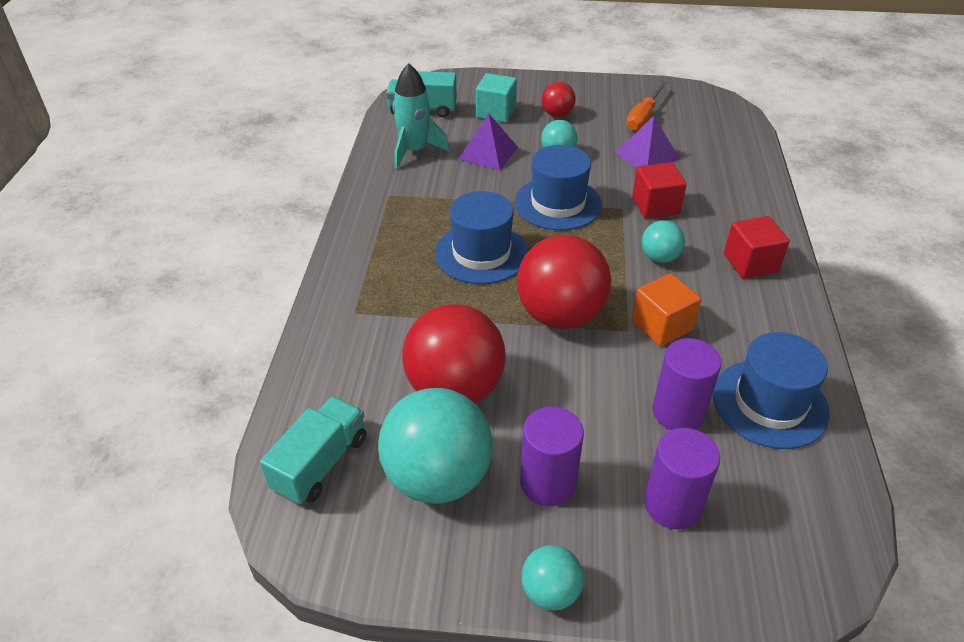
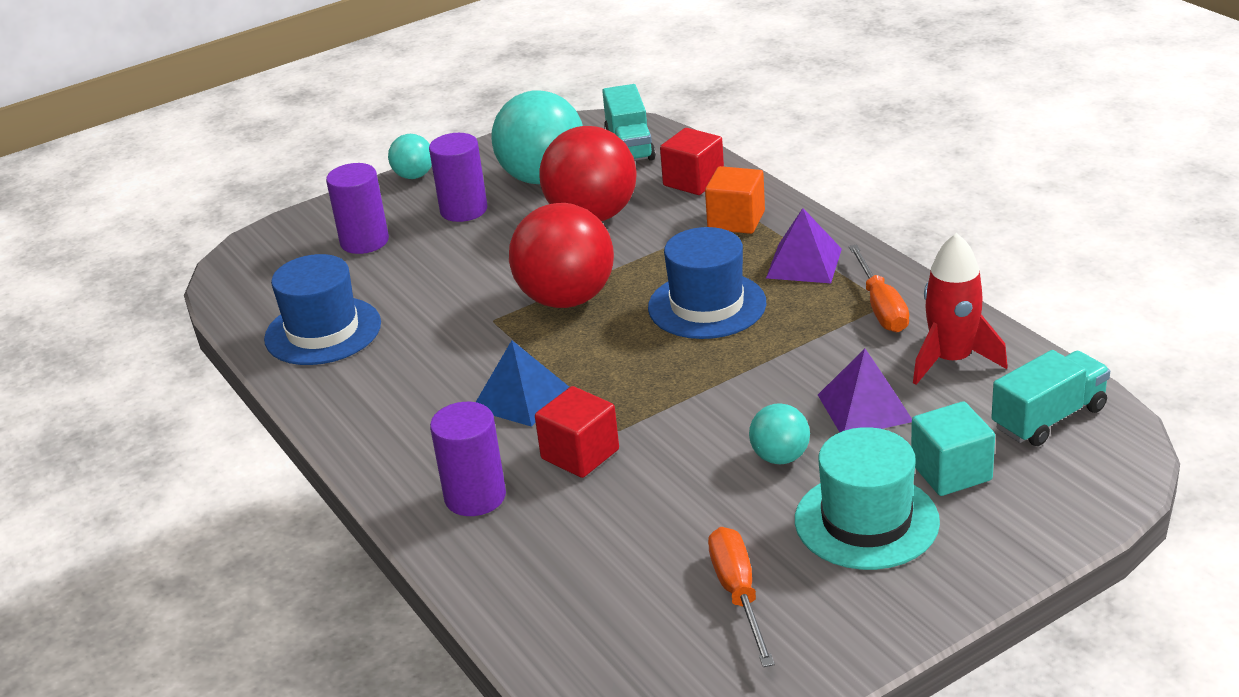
camera: 145 degrees right, 10 degrees down
(396, 194) = (881, 307): none -> orange screwdriver
(414, 151) = (951, 360): turquoise rocket -> red rocket
(557, 114) = (866, 521): red ball -> turquoise hat
(558, 203) = (696, 394): blue hat -> none
(647, 155) = (662, 523): purple pyramid -> purple pyramid (804, 263)
(659, 257) = (520, 397): turquoise ball -> blue pyramid
(661, 325) = (463, 338): orange cube -> orange cube (736, 220)
(678, 412) = (399, 288): purple cylinder -> purple cylinder (475, 497)
(750, 263) = (414, 445): red cube -> red cube (693, 181)

